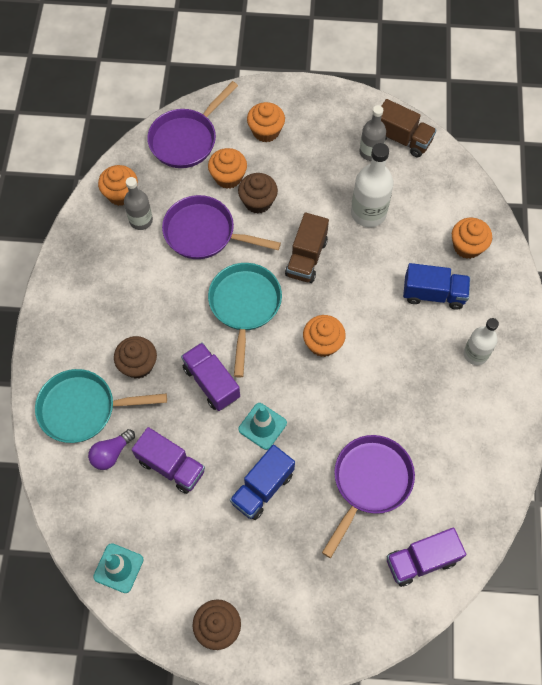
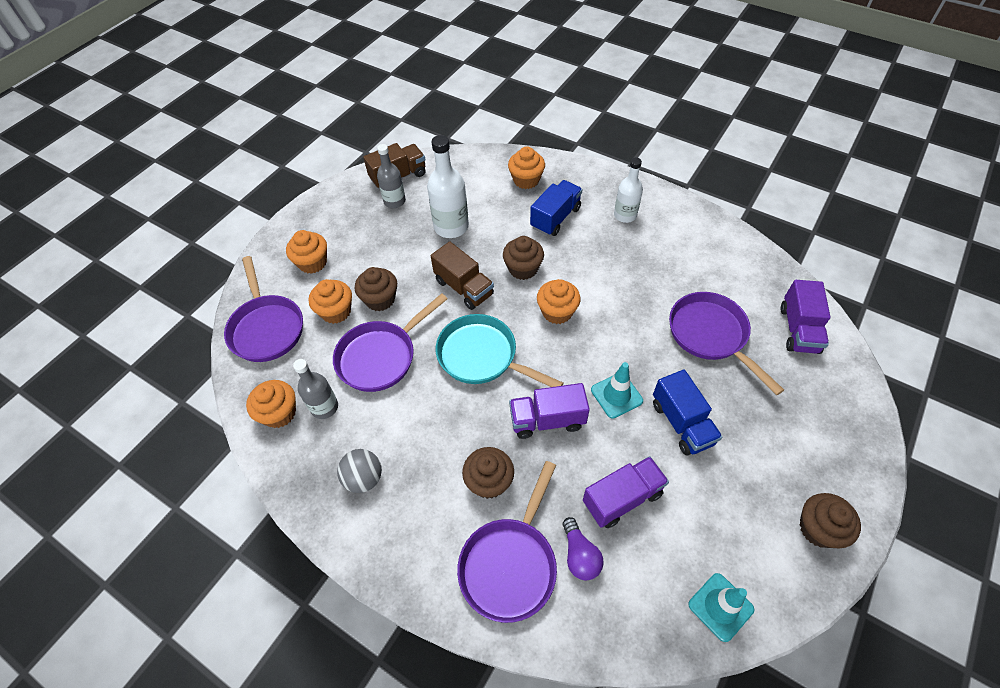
camera: 60 degrees left, 10 degrees down
(83, 409) = (510, 563): turquoise pan -> purple pan
(99, 279) = (364, 478): none -> grey ball
(355, 294) = (523, 269): none -> brown cupcake

